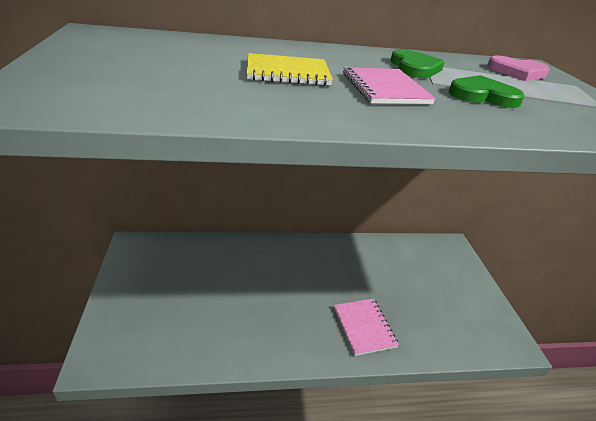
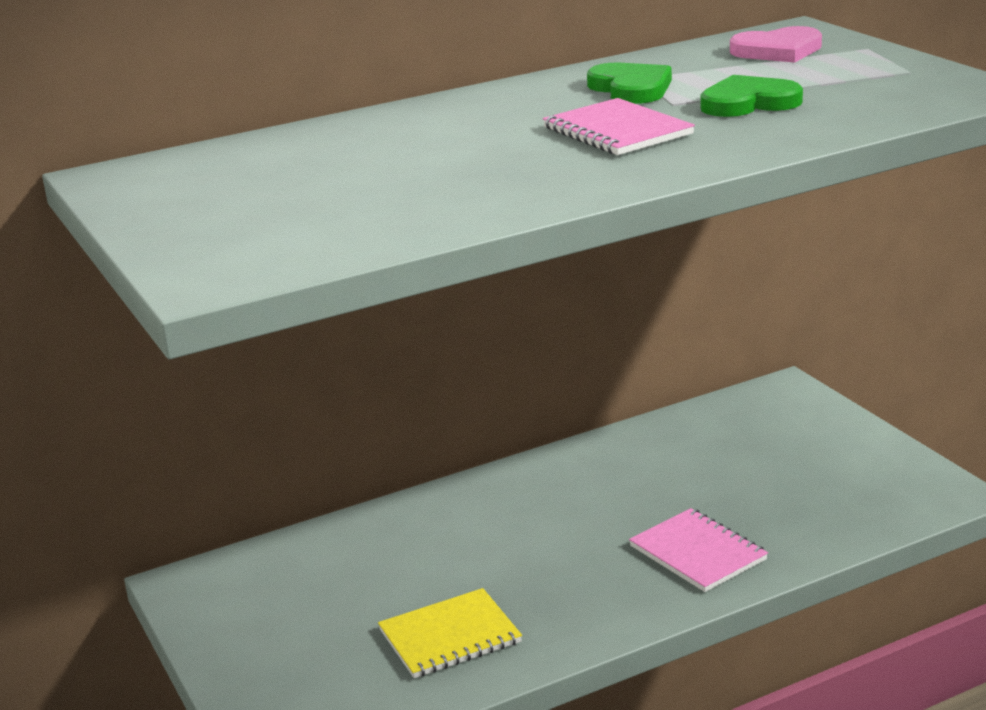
camera: 15 degrees left, 10 degrees down
(287, 72) = (470, 148): yellow notebook -> yellow notebook (450, 636)

